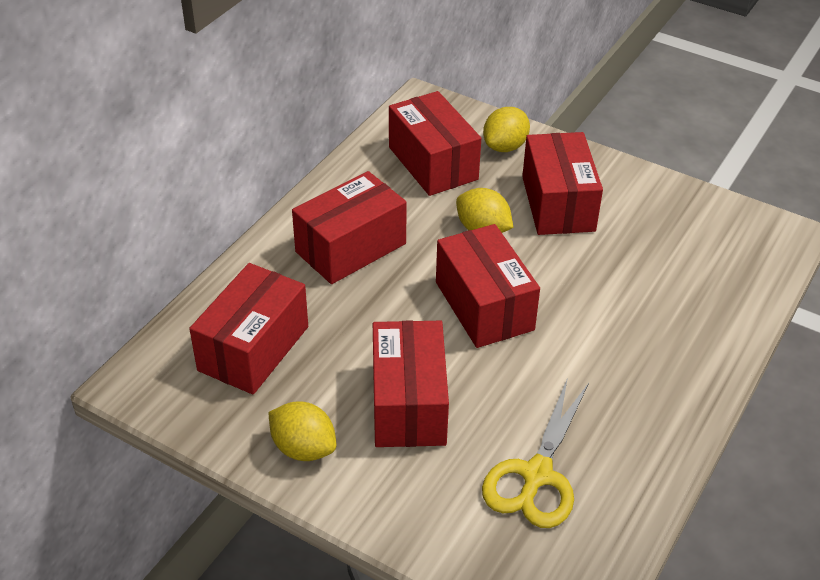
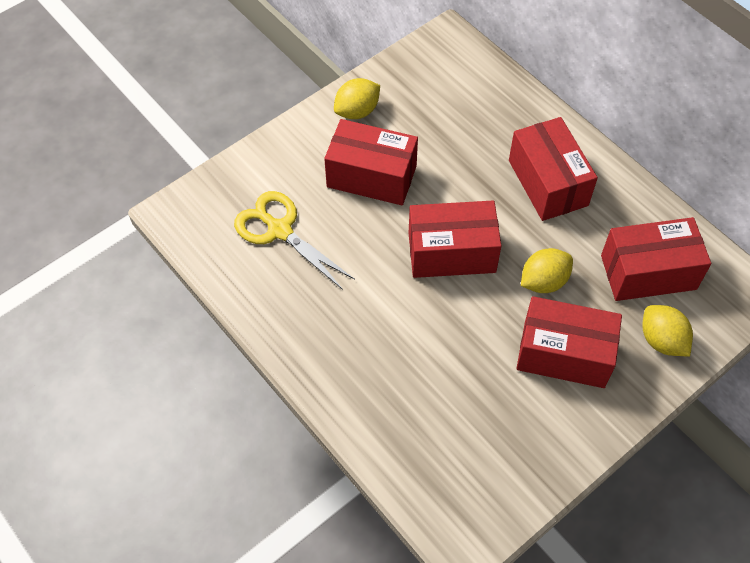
camera: 110 degrees right, 15 degrees up
(253, 348) = (457, 102): red box -> none

